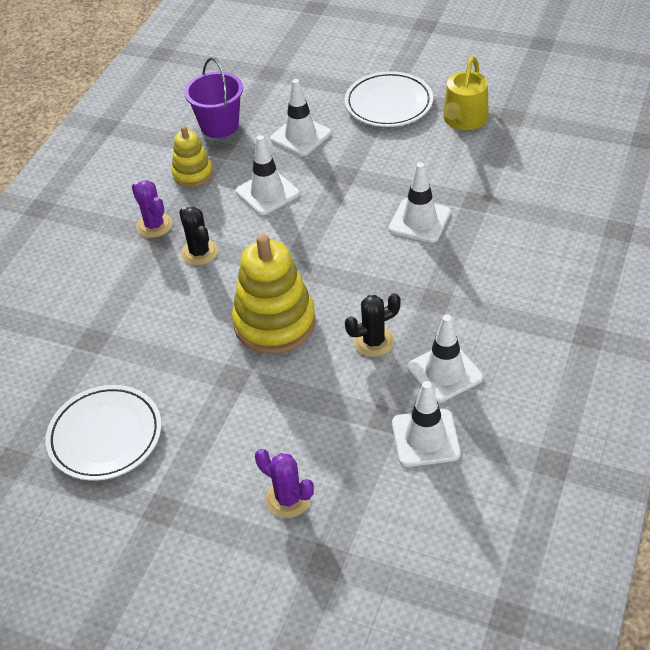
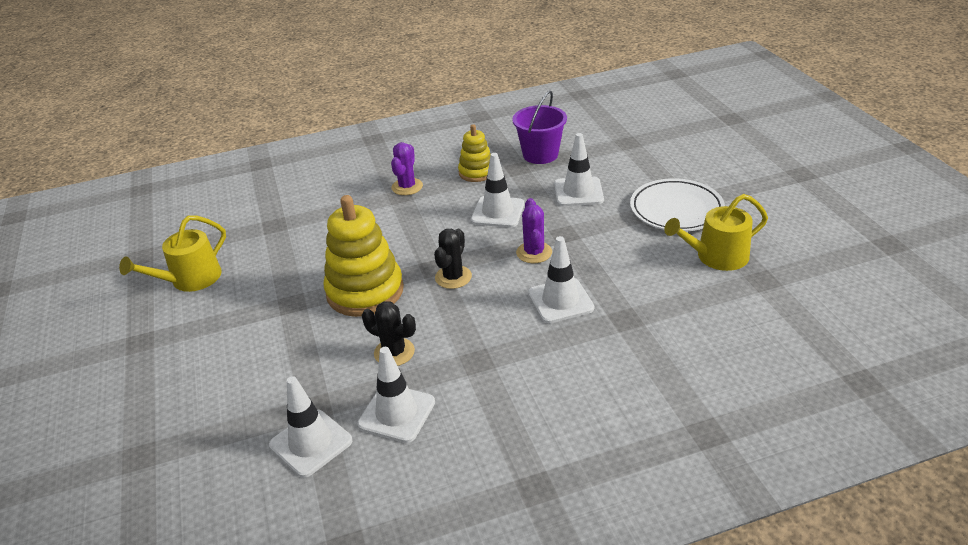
camera: 50 degrees right, 10 degrees down
(105, 436) = (190, 280): white plate -> yellow watering can
(199, 252) = (401, 219): black cactus -> black cactus (453, 277)
(288, 499) = (189, 399): purple cactus -> purple cactus (534, 252)

